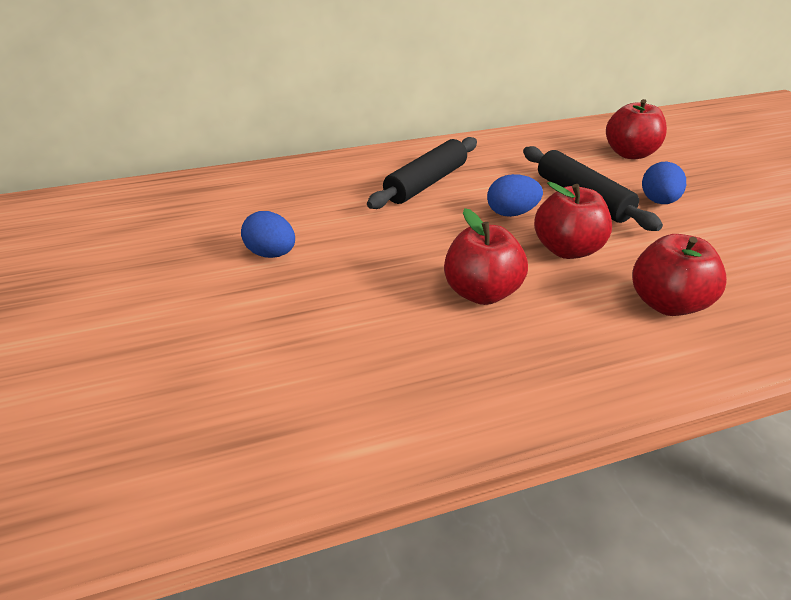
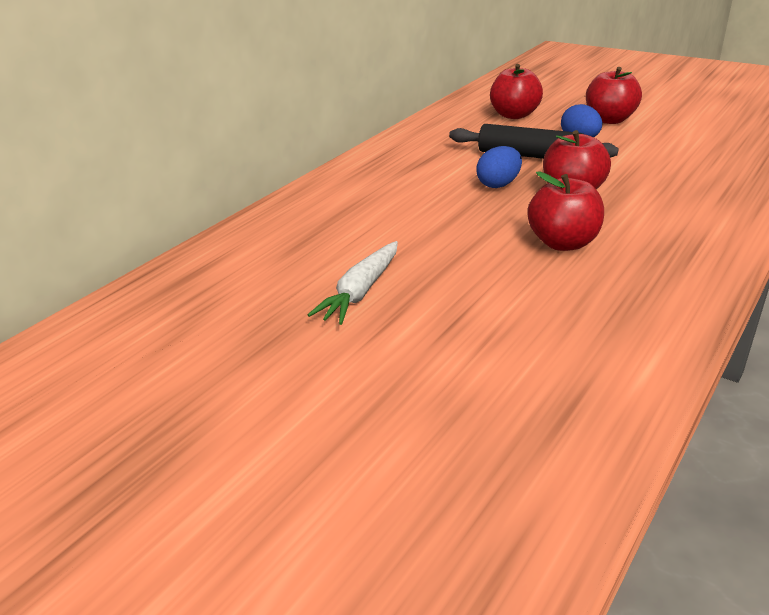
camera: 35 degrees left, 5 degrees down
(271, 254) = (361, 291): blue egg -> white carrot
(426, 183) = (399, 189): black rolling pin -> none
(666, 303) = (676, 198): red apple -> red apple (610, 120)

